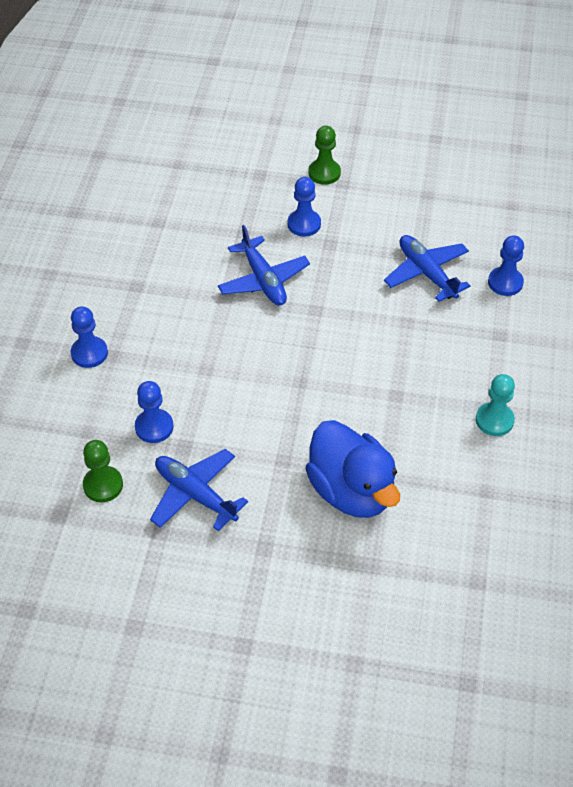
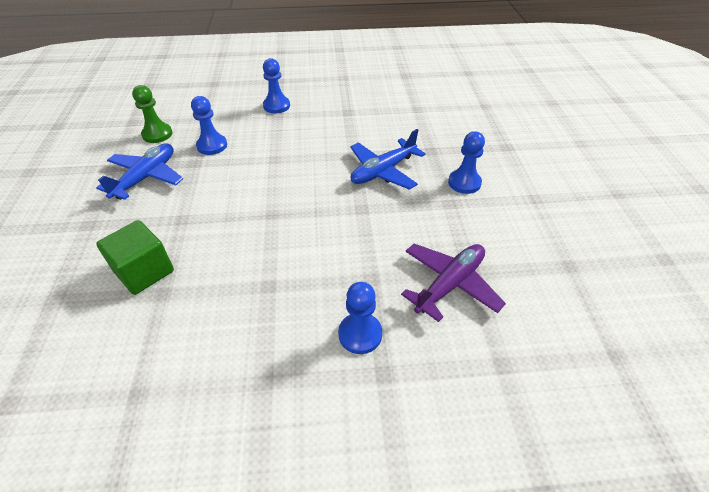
camera: 75 degrees right, 5 degrees down
(324, 173) = (539, 184): green pawn -> none
(351, 491) = (144, 271): blue duck -> green cube
(426, 273) = (450, 284): blue plane -> purple plane
(494, 420) = (245, 388): turquoise pawn -> none
(505, 282) = (475, 367): blue pawn -> blue pawn (360, 334)

